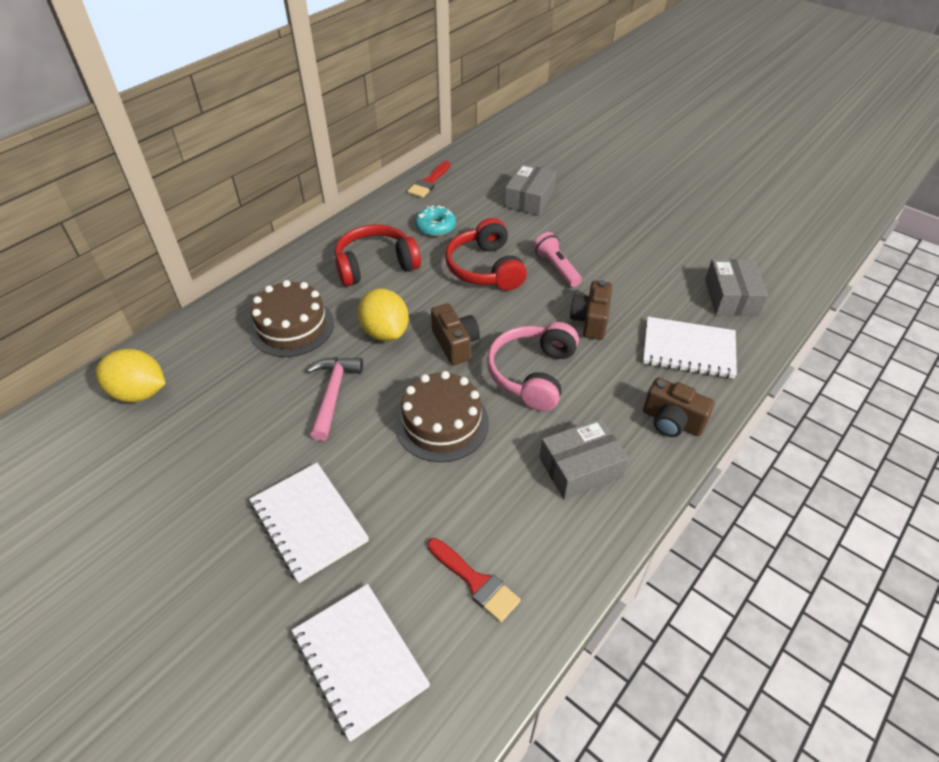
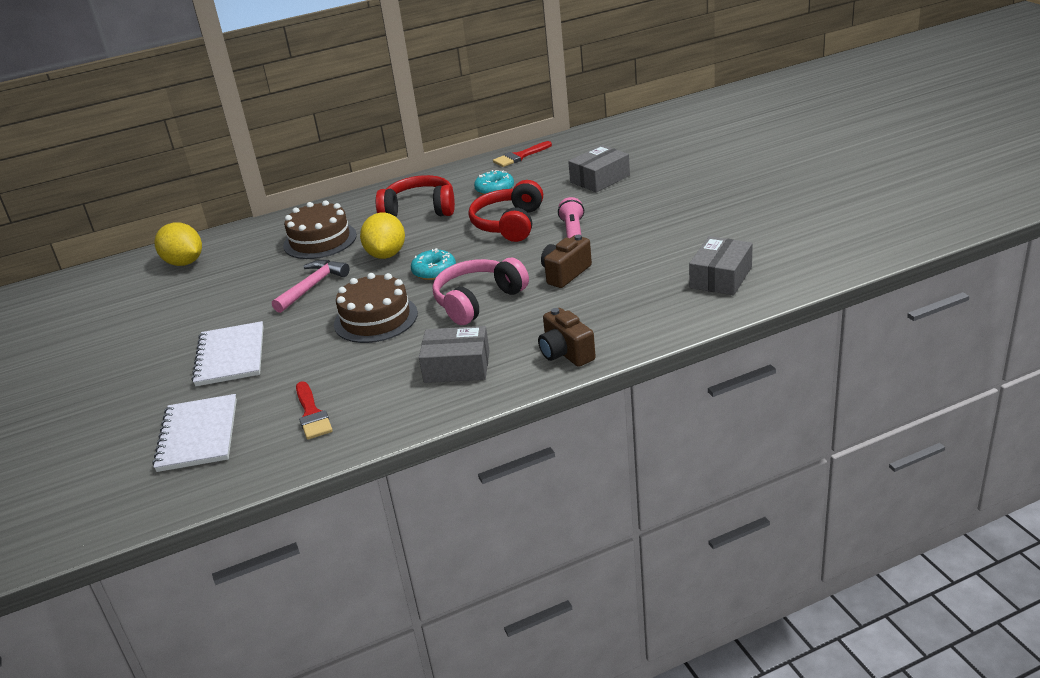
camera: 30 degrees right, 15 degrees down
(455, 344) = (434, 271): brown camera -> turquoise donut
(688, 350) = (635, 308): white notebook -> none

